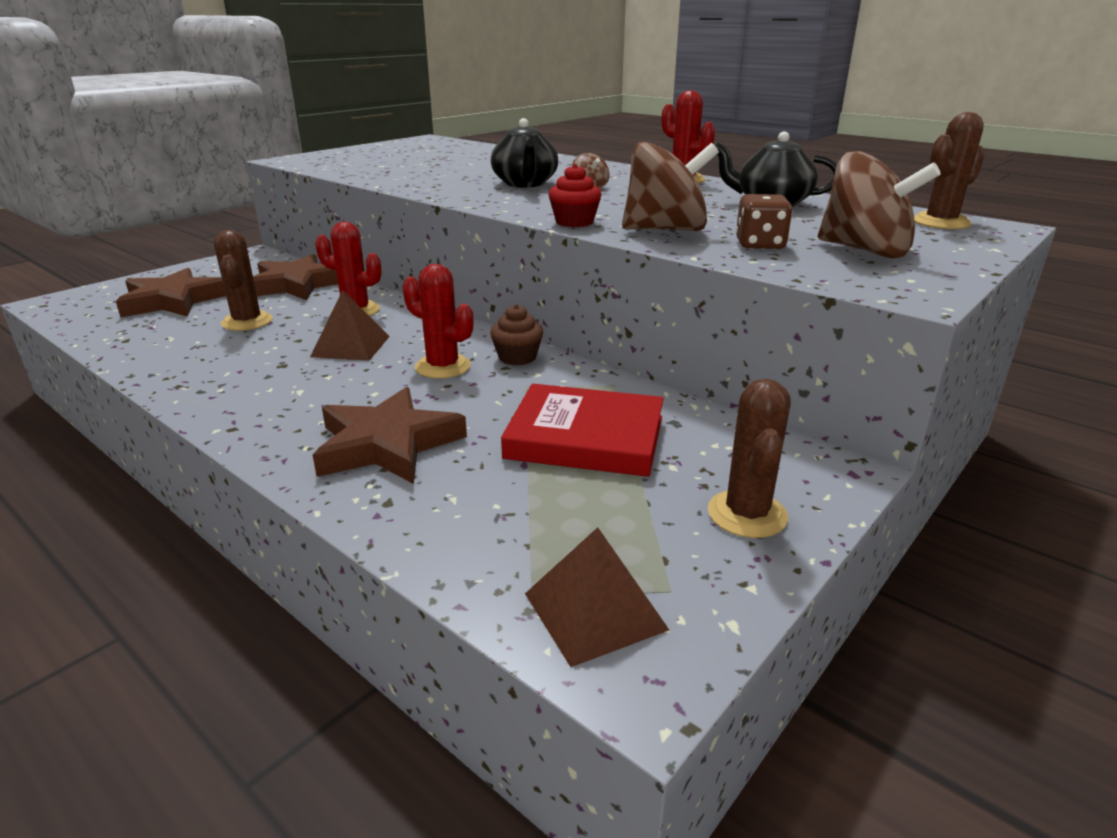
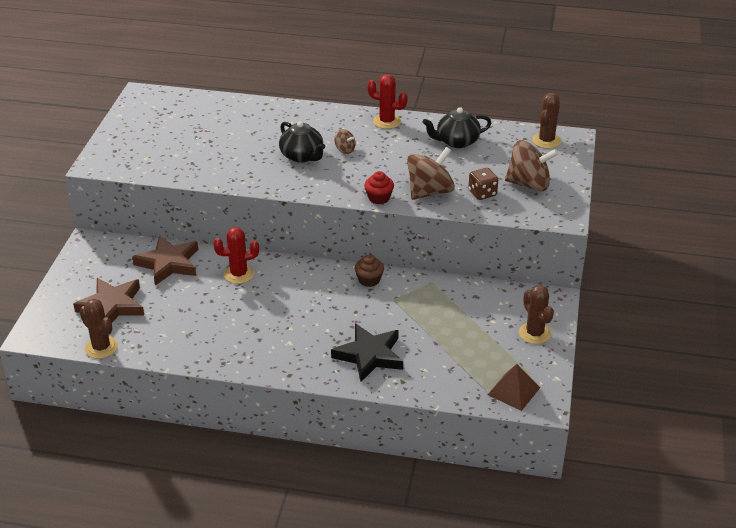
camera: 30 degrees left, 10 degrees up
(247, 322) = (188, 306): brown cactus -> brown cactus (101, 347)
(351, 346) = (274, 303): brown pyramid -> none
(387, 444) = (369, 355): brown star -> black star
(443, 367) = (340, 300): red cactus -> none
(585, 437) = (447, 319): red book -> none

